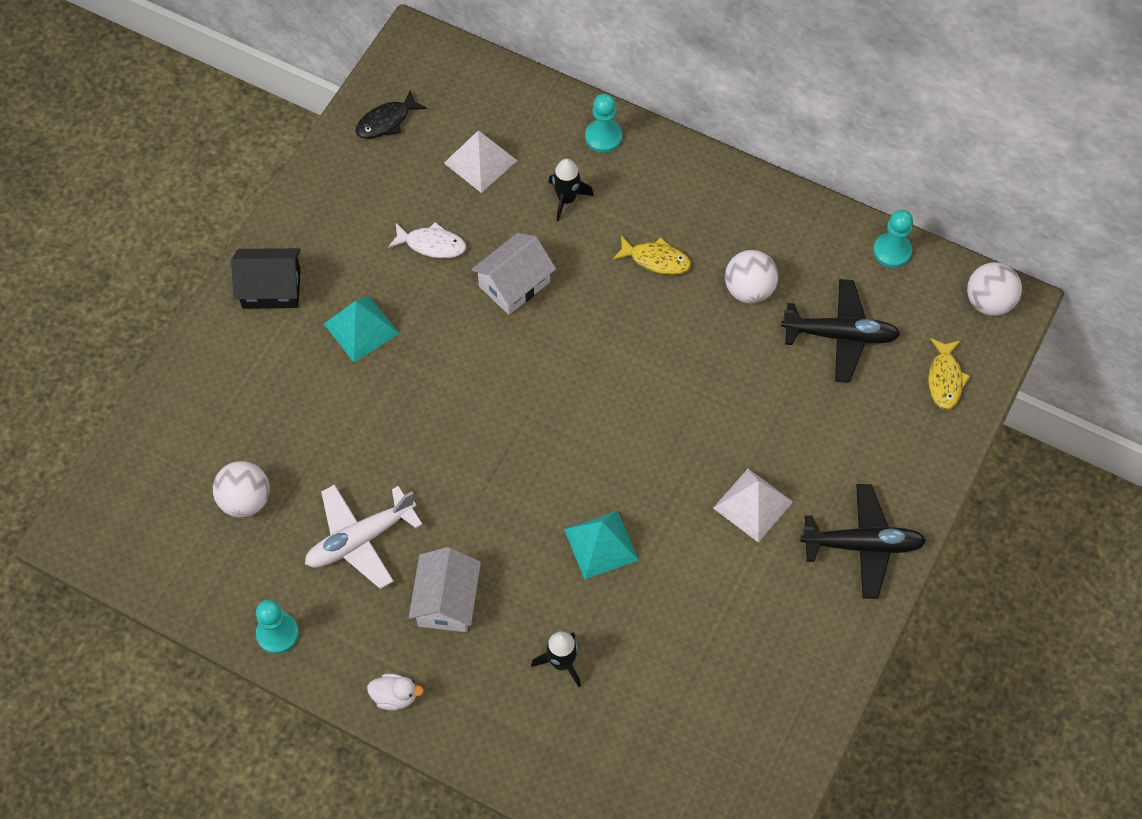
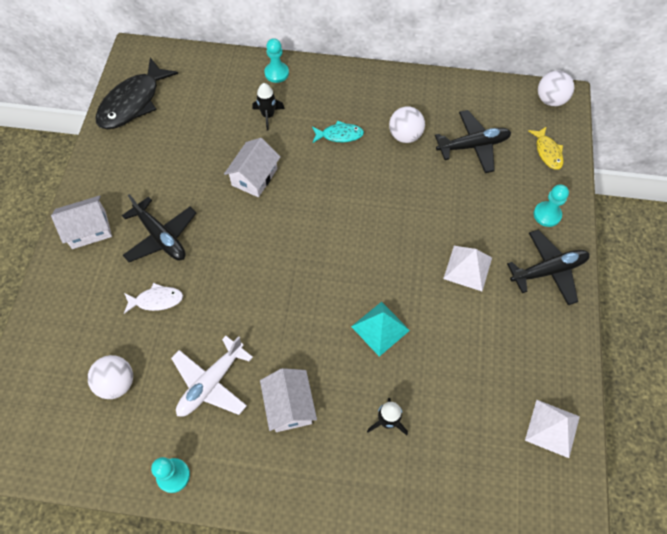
camera: 20 degrees left, 0 degrees up
(271, 288) = (89, 229): black house -> white house
(361, 328) = (161, 237): turquoise pyramid -> black plane
(386, 121) = (133, 102): black fish -> black fish, size x1.92
(395, 696) = (278, 492): white duck -> none
(432, 244) = (190, 168): white fish -> white fish (156, 300)
(480, 161) = (203, 109): white pyramid -> white pyramid (552, 428)
(656, 260) = (339, 135): yellow fish -> turquoise fish
(892, 251) = (480, 88): turquoise pawn -> turquoise pawn (547, 215)

